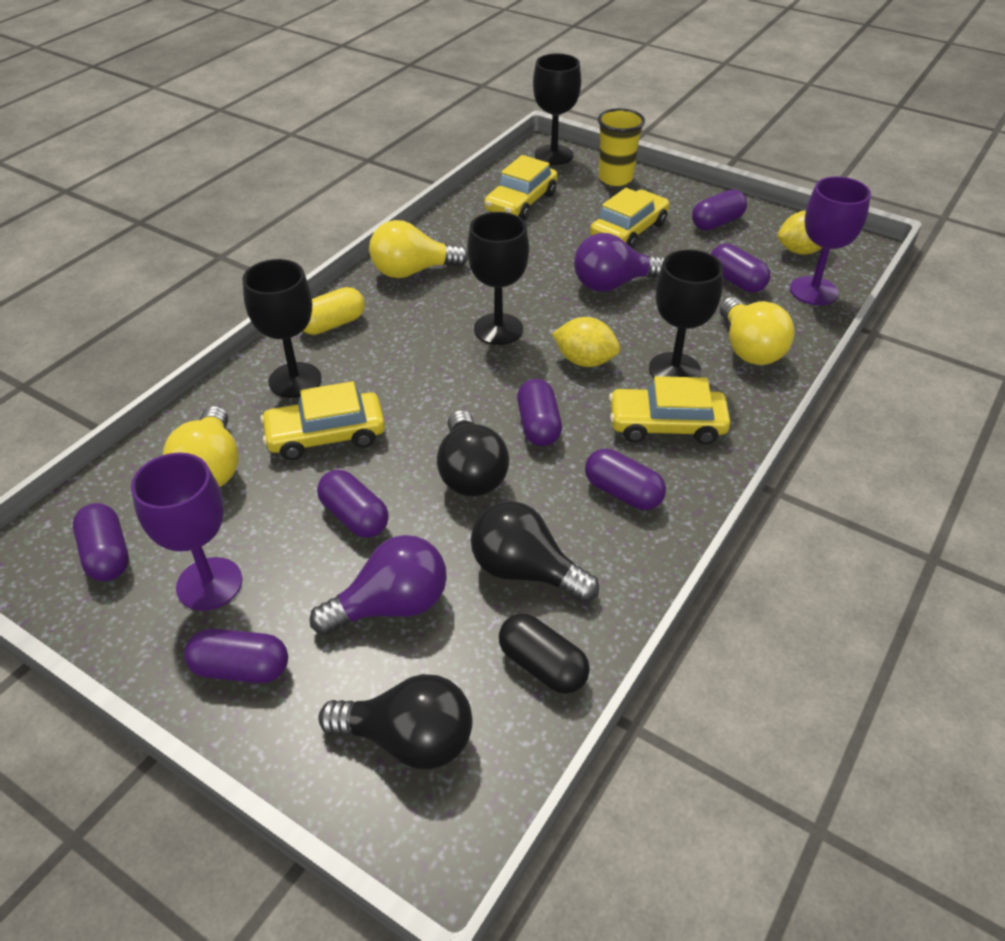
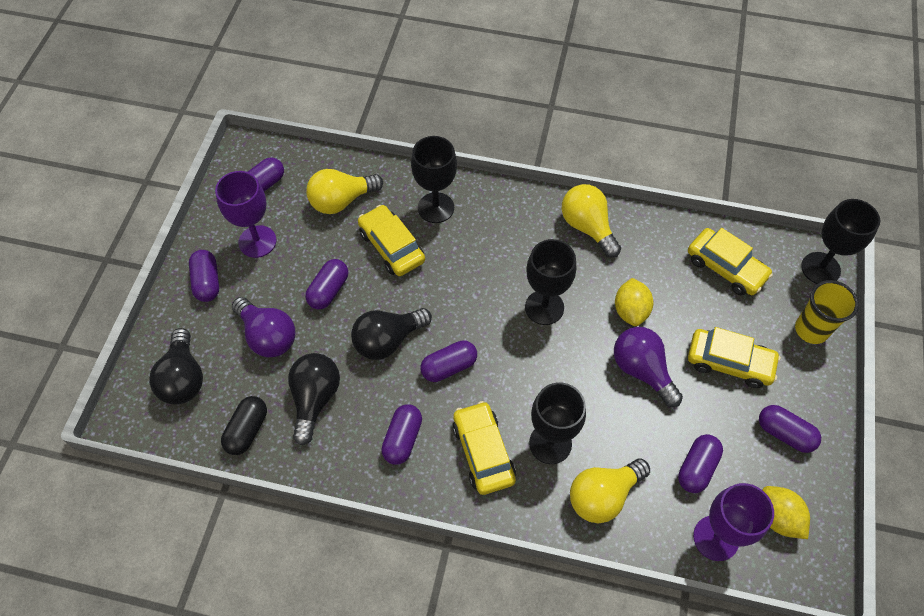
camera: 70 degrees right, 15 degrees up
(332, 324) = (502, 204): yellow capsule -> none
(521, 202) = (726, 268): yellow car -> yellow car turned 150 degrees counterclockwise
(585, 361) = (533, 377): yellow lemon -> yellow lemon (630, 311)

